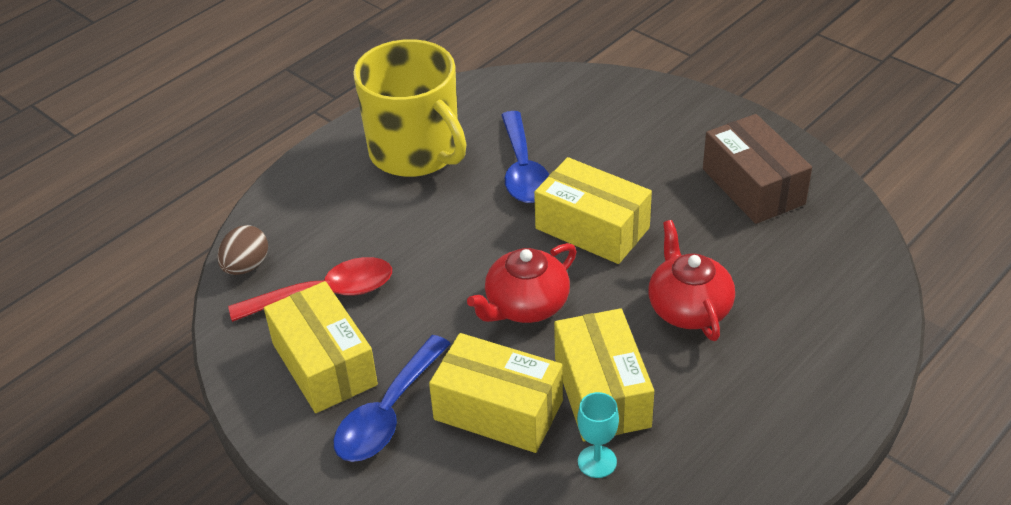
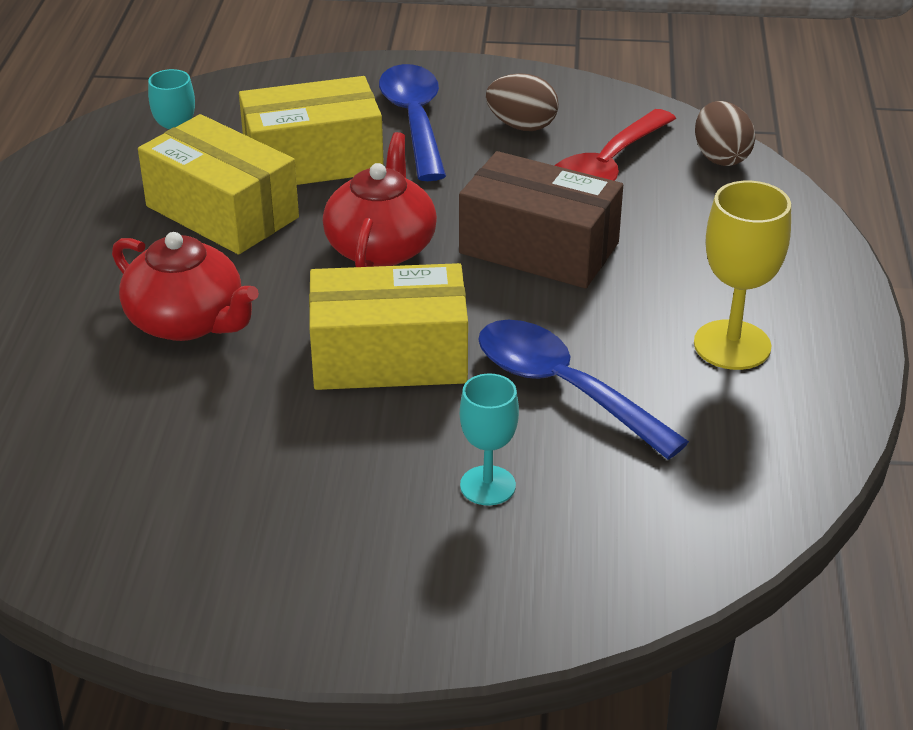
camera: 140 degrees right, 5 degrees down
(324, 364) = (522, 126): yellow box -> brown egg
(415, 152) = (732, 345): yellow mug -> yellow goblet
(609, 143) = (487, 485): none -> turquoise goblet
(753, 186) = (209, 518): brown box -> brown box (539, 248)

